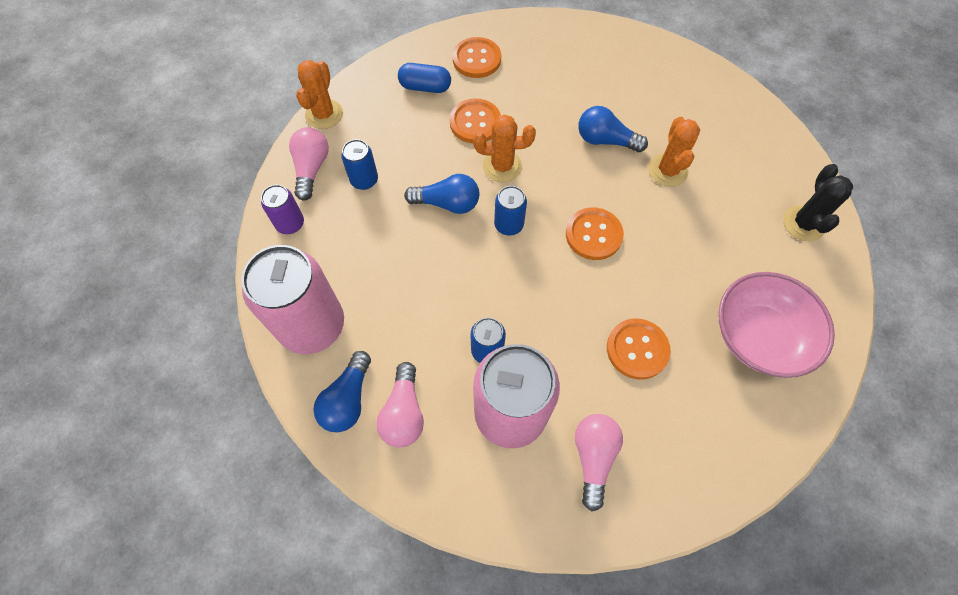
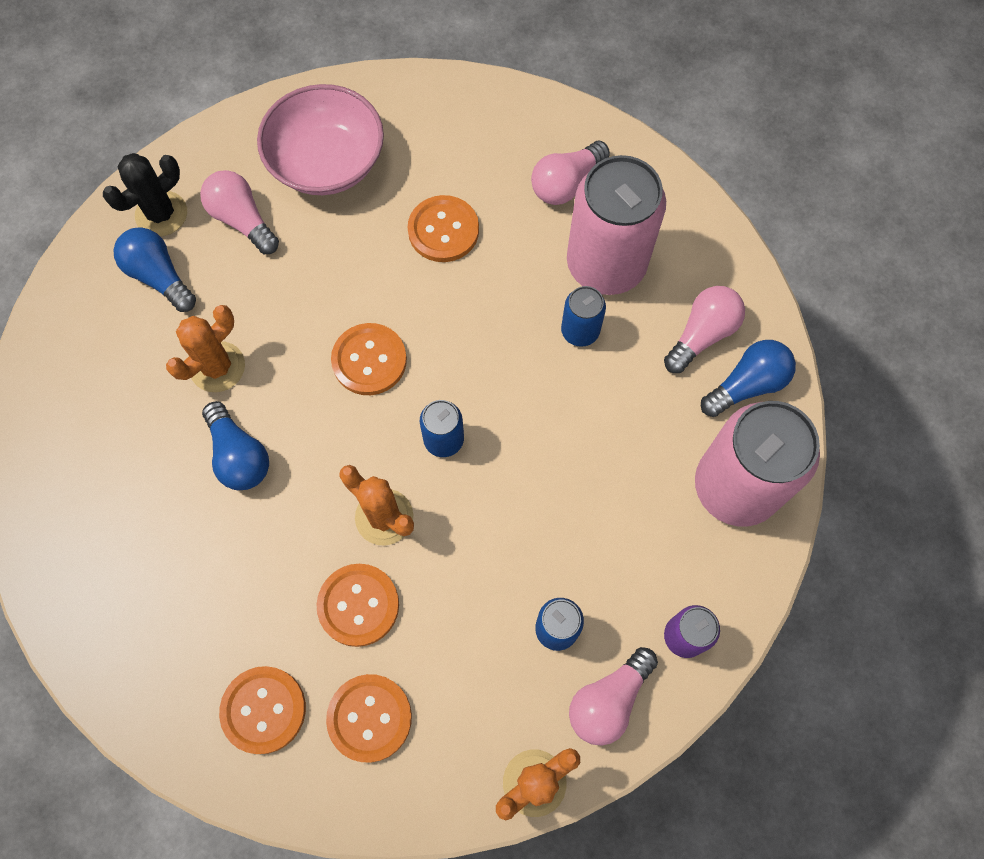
camera: 140 degrees left, 5 degrees up
(425, 87) = (369, 718): blue capsule -> orange button
(447, 203) = (486, 518): blue light bulb -> blue light bulb (159, 276)
(758, 257) = (242, 220): none -> pink light bulb

